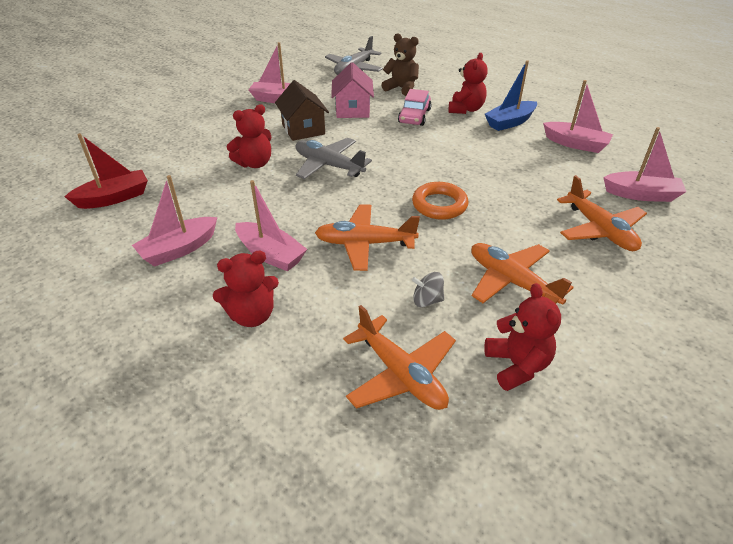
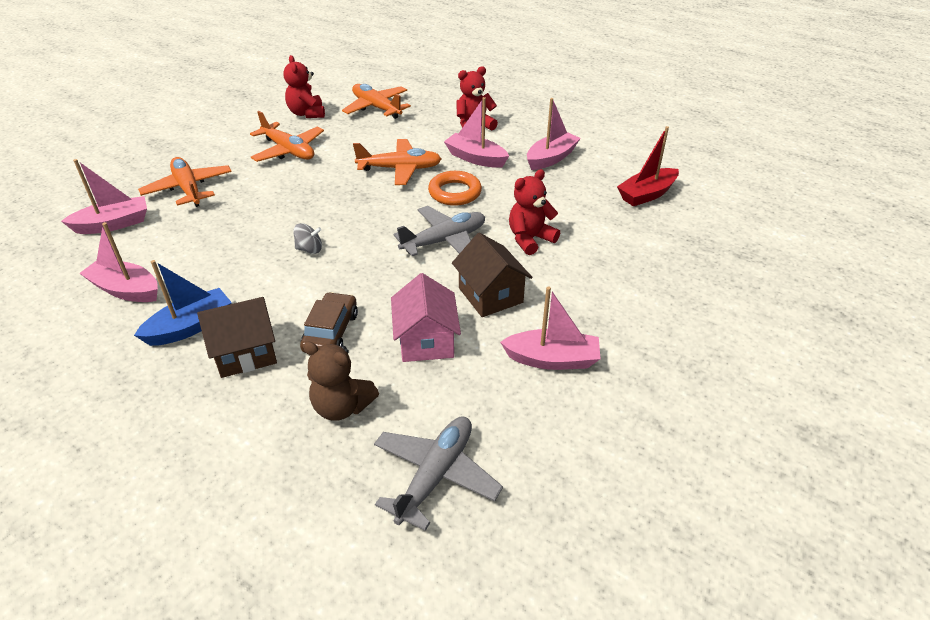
camera: 175 degrees right, 0 degrees up
(329, 165) = (444, 241): grey plane -> grey plane turned 60 degrees counterclockwise
(414, 116) = (331, 332): pink car -> brown car
(427, 300) = (355, 138): grey spinning top -> grey spinning top (309, 249)
(439, 205) = (328, 203): orange ring -> orange ring (455, 192)
(466, 109) = (245, 353): red teddy bear -> brown house
(641, 194) = (113, 224): pink boat -> pink boat turned 150 degrees clockwise

